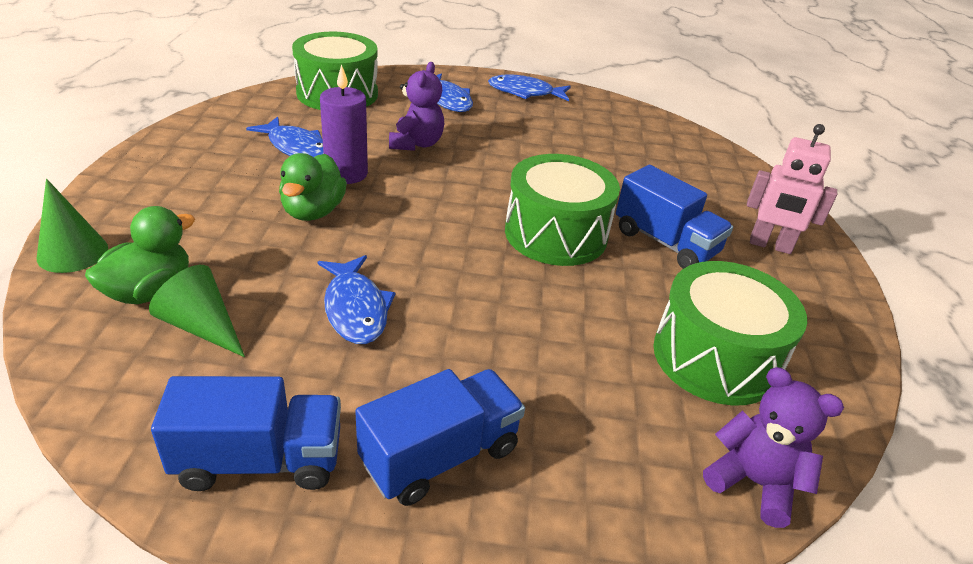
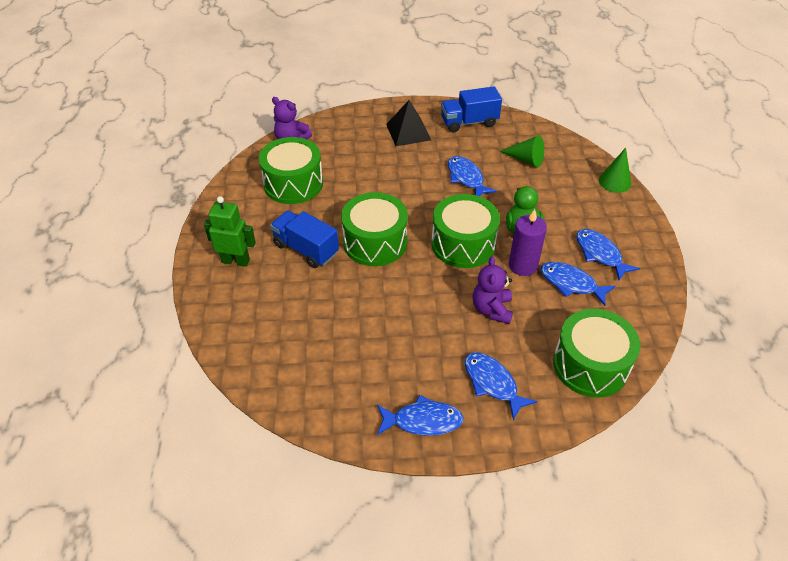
camera: 175 degrees right, 10 degrees up
(150, 291) = (561, 170): green duck -> none
(224, 167) = (600, 254): none -> blue fish
(418, 209) = (463, 244): none -> green drum
(440, 456) = (408, 132): blue truck -> black pyramid
(770, 245) = (236, 261): pink robot -> green robot

